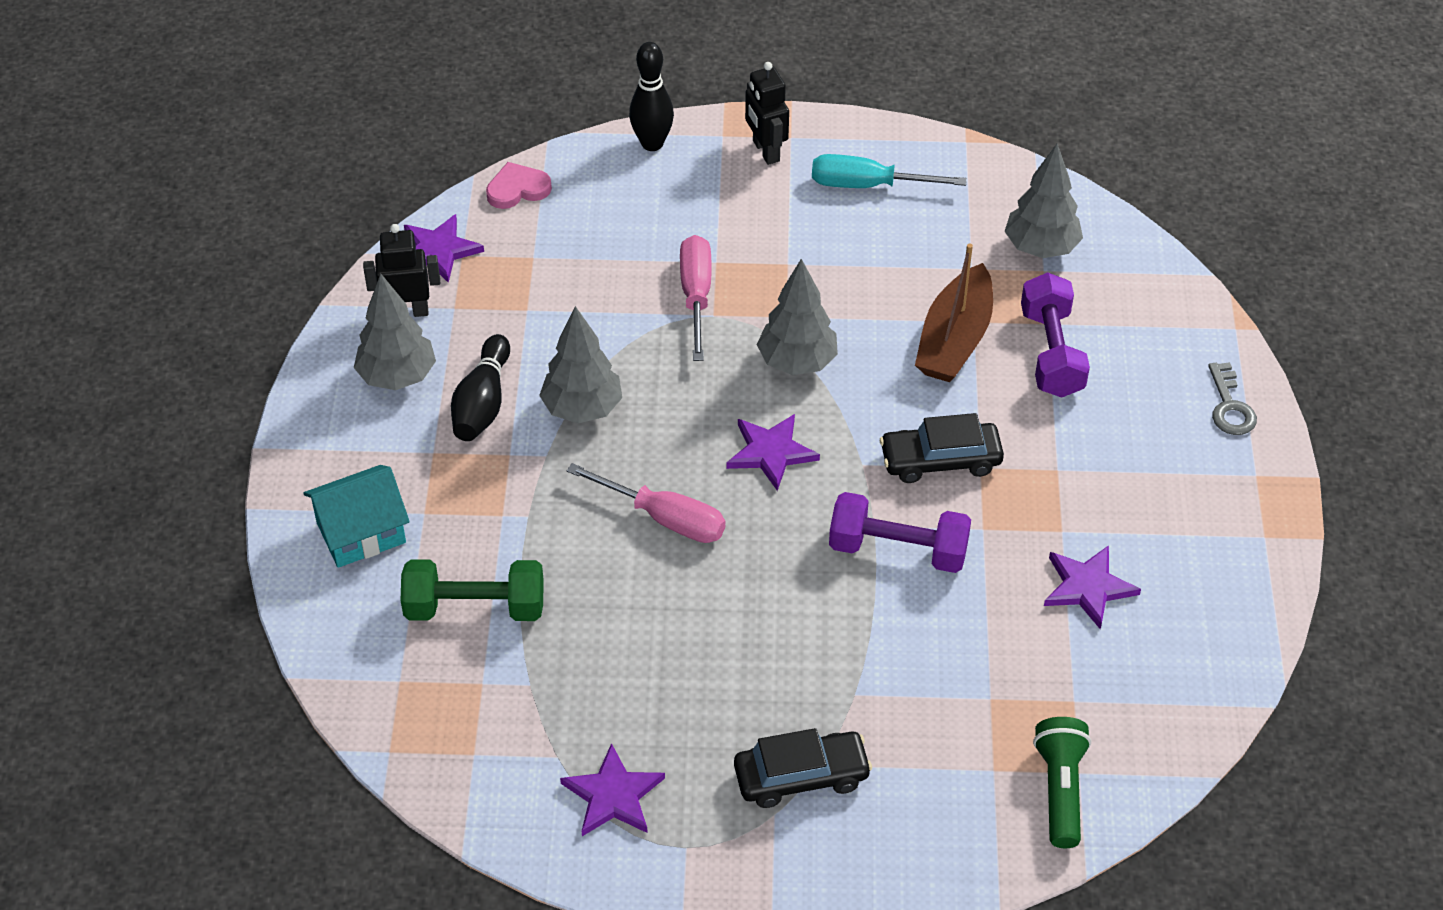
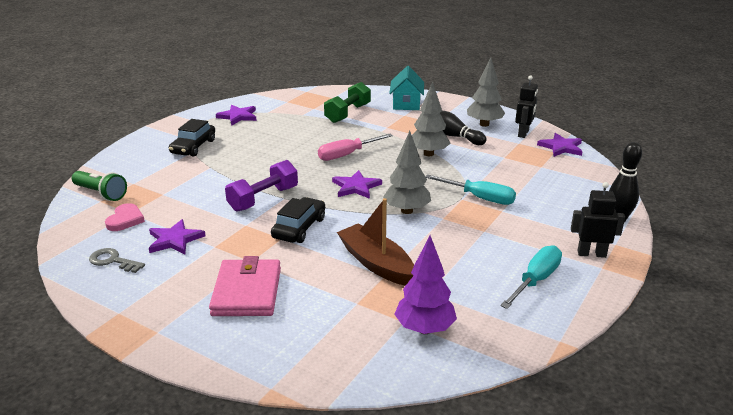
camera: 120 degrees right, 20 degrees down
(517, 189) = (597, 174): pink heart -> pink heart (125, 220)
(696, 295) = (480, 198): pink screwdriver -> turquoise screwdriver
(1041, 248) = (424, 329): grey tree -> purple tree
(1051, 353) = (332, 294): purple dumbbell -> none
(1119, 435) = (247, 292): none -> pink wallet
(1230, 406) = (214, 348): grey key -> grey key (113, 261)

